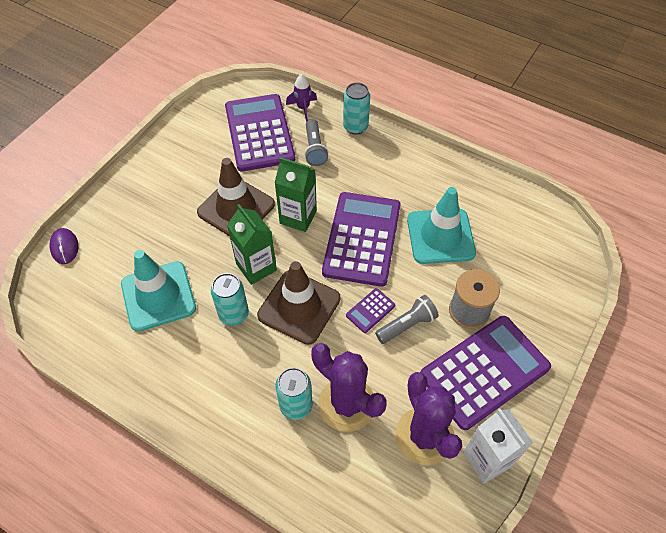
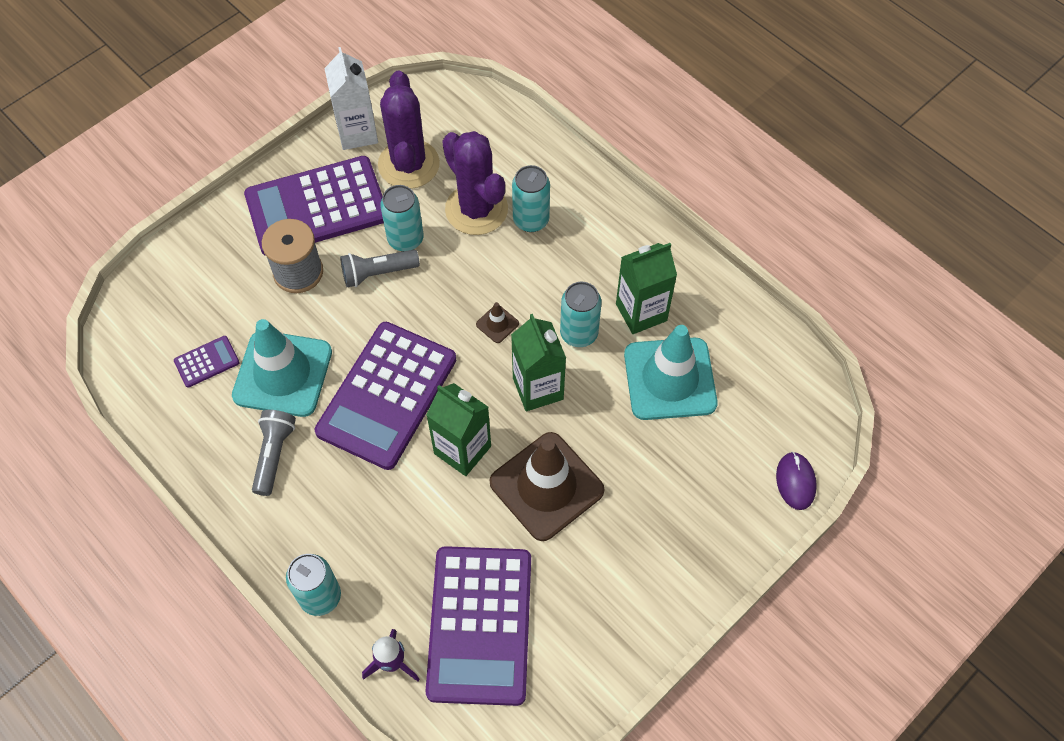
camera: 165 degrees left, 5 degrees up
(186, 343) = (641, 312): none -> green carton
(299, 307) = (497, 324): brown traffic cone -> brown traffic cone, size x0.40
(314, 149) = (401, 567): grey flashlight -> grey flashlight (274, 455)
(370, 310) = (413, 299): purple calculator -> purple calculator (207, 362)
(397, 360) = (405, 239): none -> turquoise can

